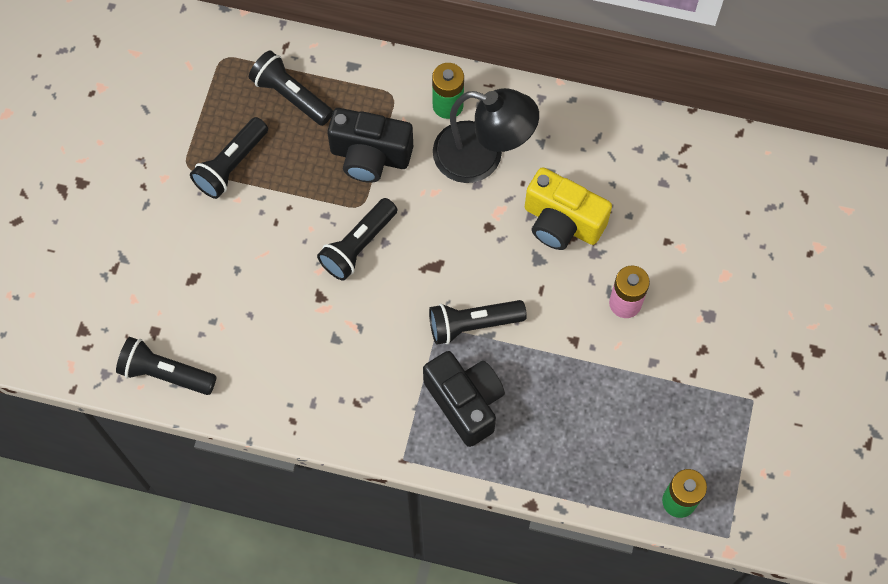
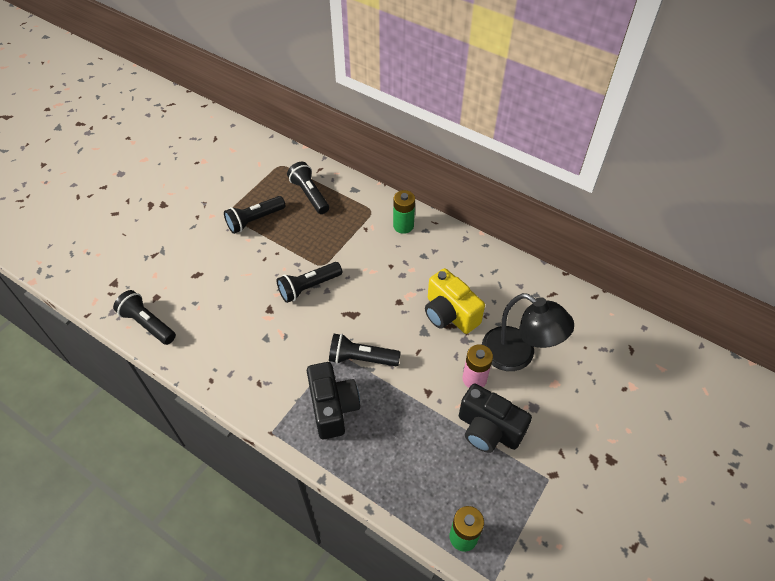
camera: 20 degrees right, 15 degrees down
(370, 156) = (341, 239): black camera -> black camera (488, 430)
(482, 157) = (412, 260): black lamp -> black lamp (517, 355)

